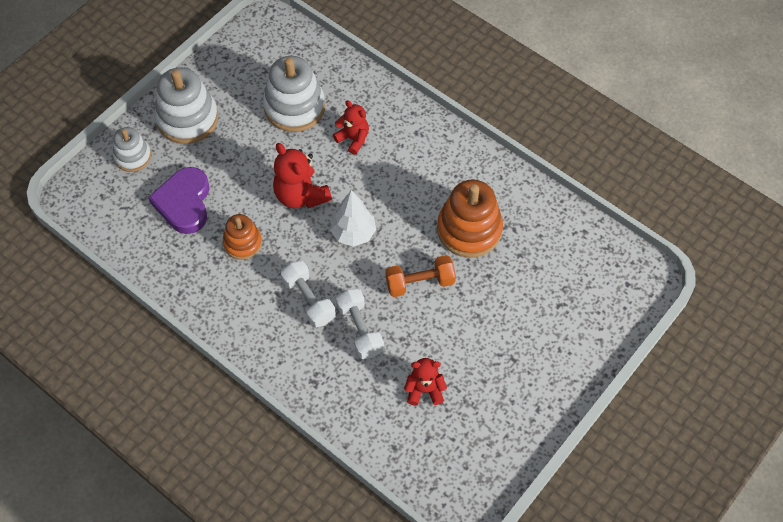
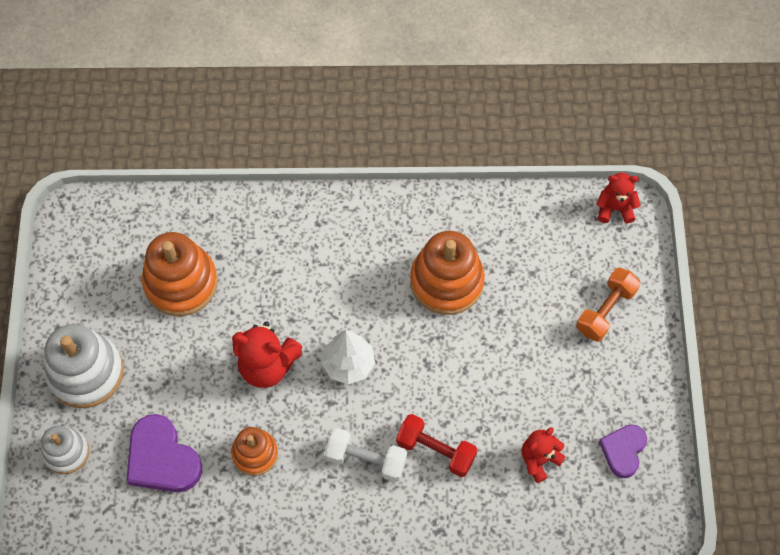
camera: 40 degrees left, 5 degrees up
(294, 107) = (181, 283): white stacking toy -> orange stacking toy
(353, 139) = (265, 273): red teddy bear -> red teddy bear (615, 208)
(360, 330) = (435, 450): white dumbbell -> red dumbbell
(420, 283) = (448, 365): orange dumbbell -> orange dumbbell (605, 310)
(490, 430) = (623, 451): none -> purple heart

